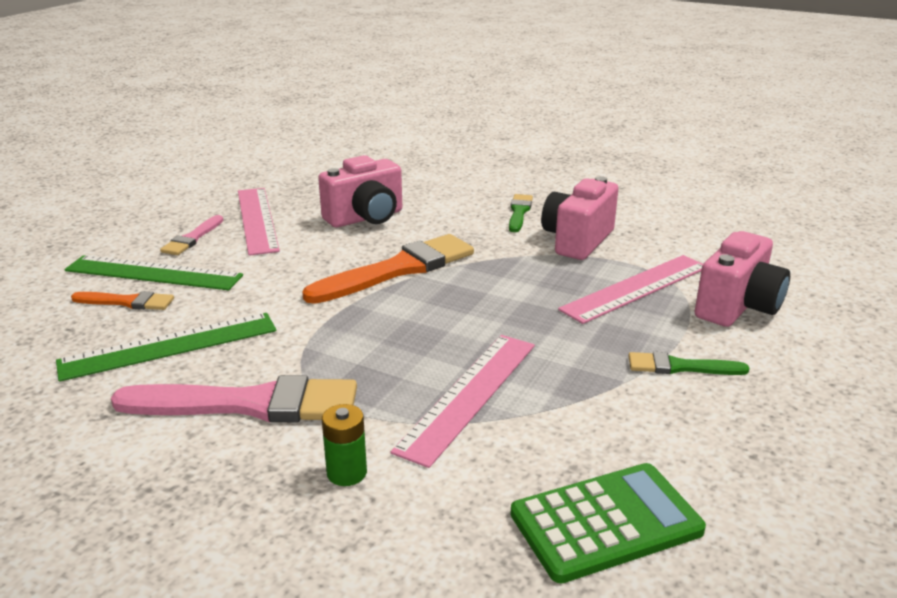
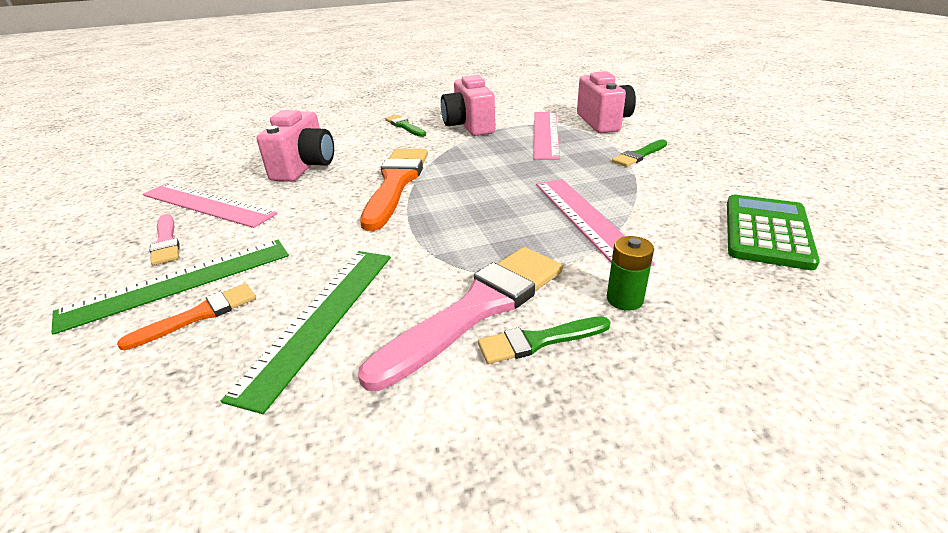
camera: 45 degrees left, 5 degrees up
(237, 452) = (538, 341): none -> green brush

